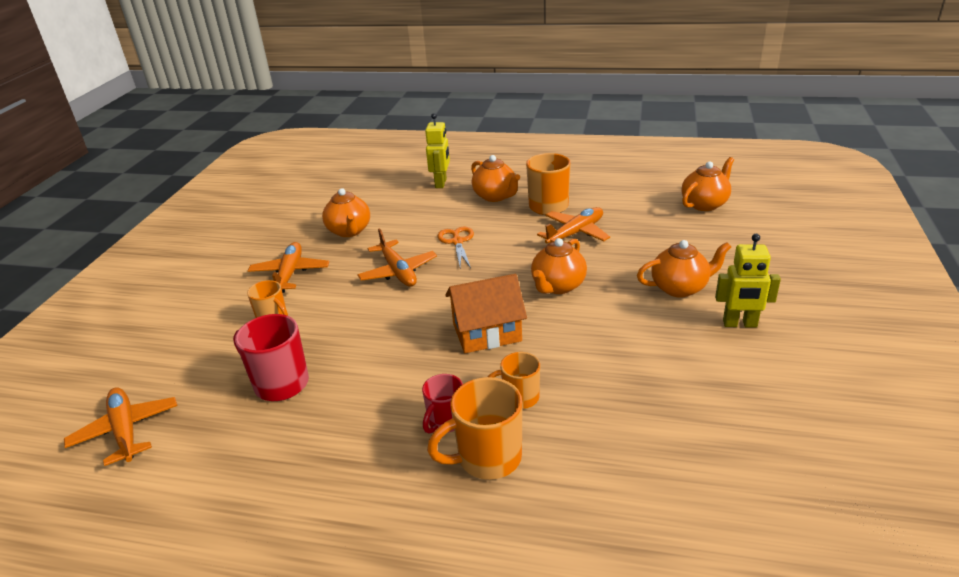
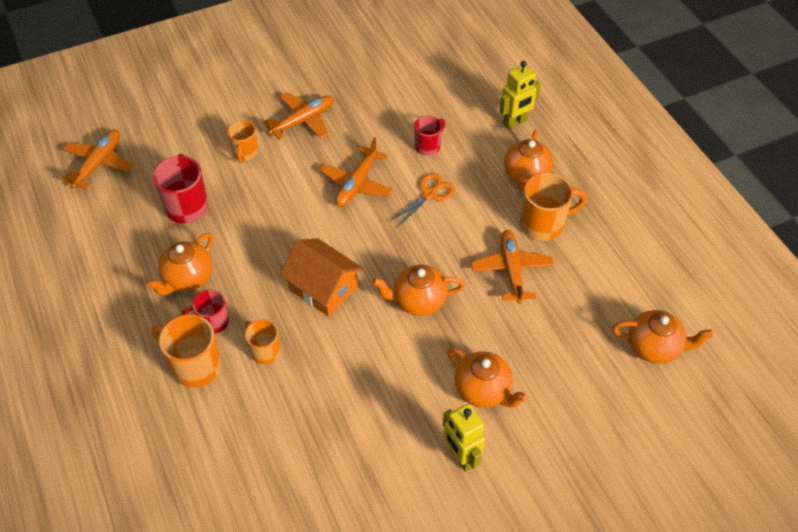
camera: 50 degrees right, 20 degrees up
(349, 231) = (387, 114): orange teapot -> orange teapot (187, 278)
(410, 225) = (428, 146): none -> red mug
(575, 233) = (511, 270): orange plane -> orange plane turned 105 degrees counterclockwise

